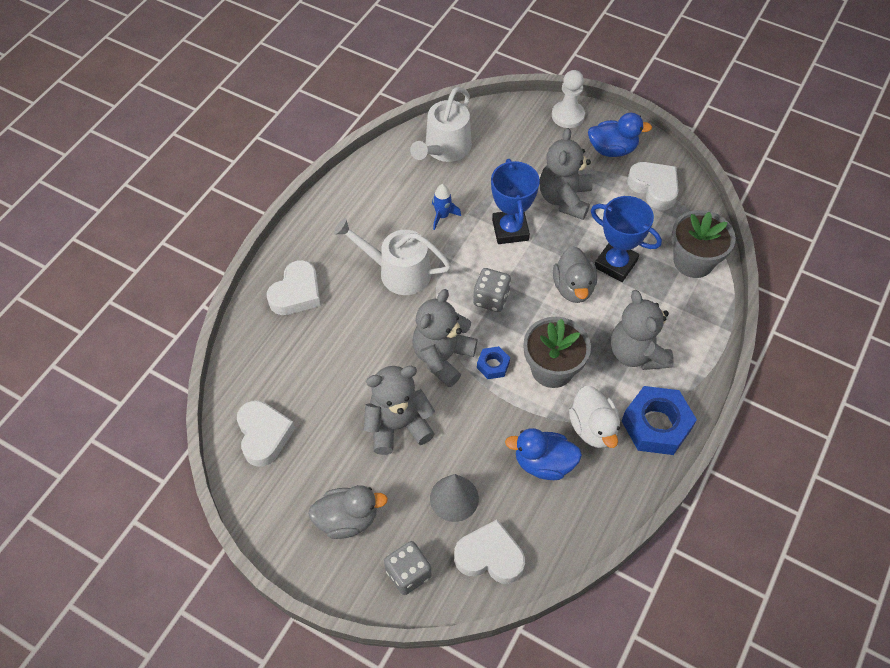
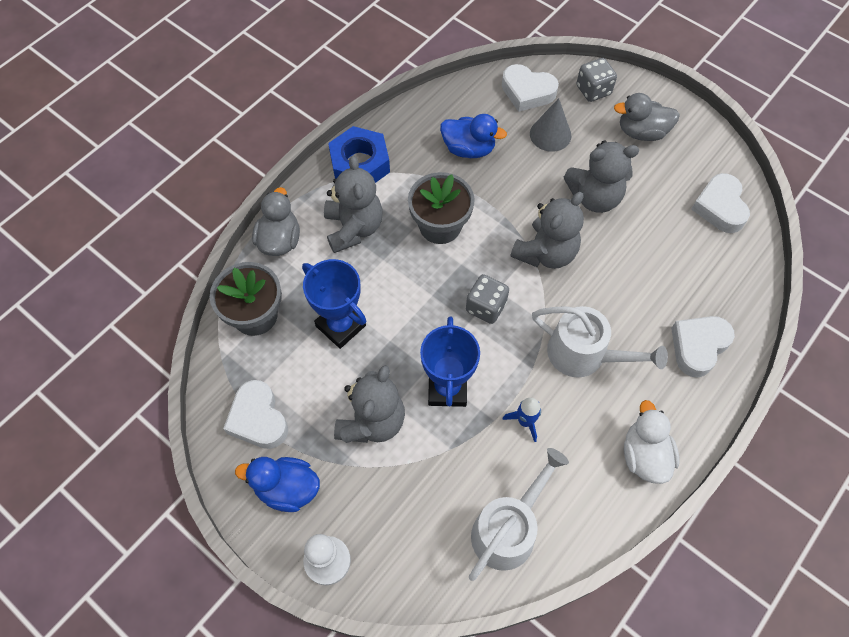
camera: 170 degrees left, 5 degrees up
(493, 365) = (497, 238): blue nut -> none
(573, 287) = (395, 305): grey duck -> grey duck (279, 240)
(593, 428) = (417, 170): white duck -> white duck (644, 455)

